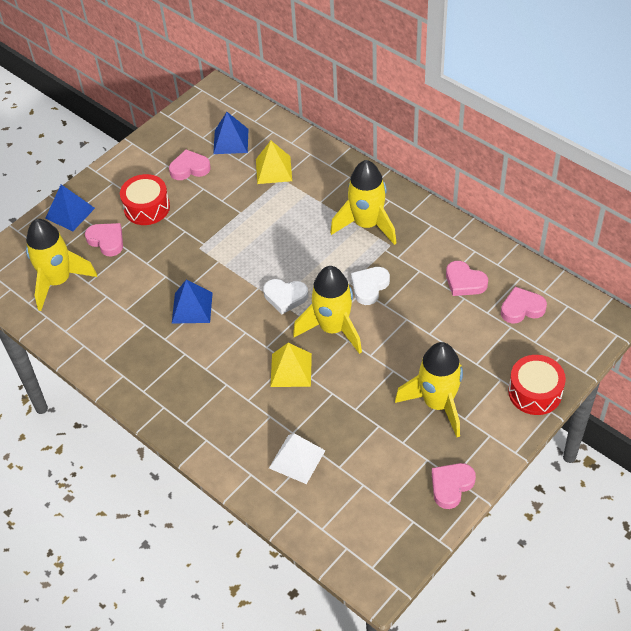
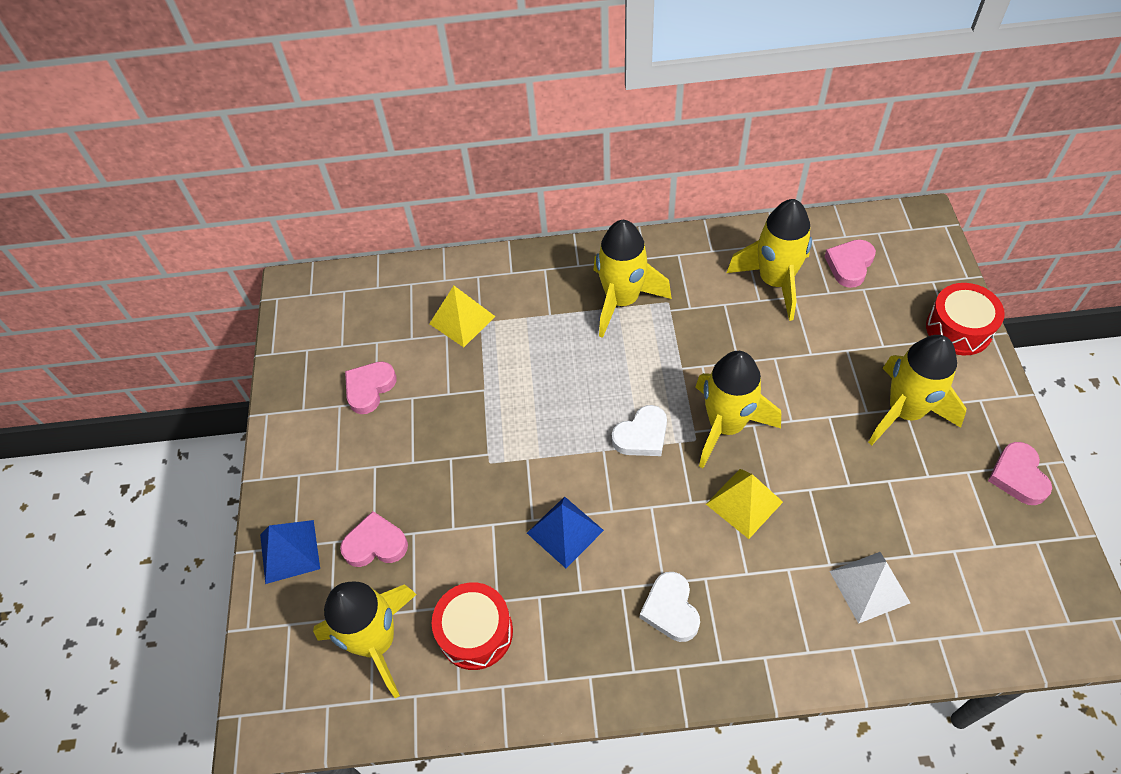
camera: 45 degrees left, 5 degrees up
(147, 208) = (375, 469): red drum -> red drum (475, 632)
(231, 141) = (378, 326): blue pyramid -> none
(369, 287) = (703, 357): white heart -> white heart (671, 609)
(464, 282) = (775, 281): pink heart -> yellow rocket

